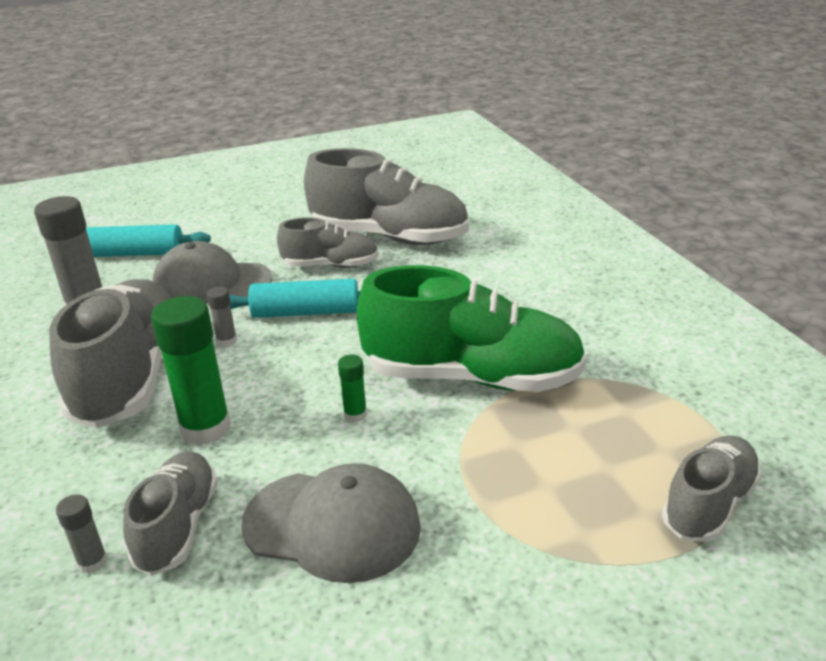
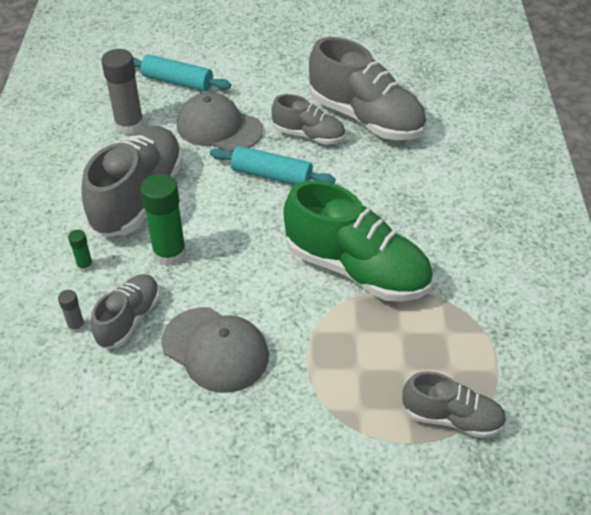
camera: 20 degrees right, 15 degrees up
(226, 341) = (209, 185): grey glue stick -> none
(355, 414) = (265, 274): green glue stick -> green glue stick (85, 266)
(709, 504) = (452, 418): grey shoe -> grey shoe turned 45 degrees clockwise

